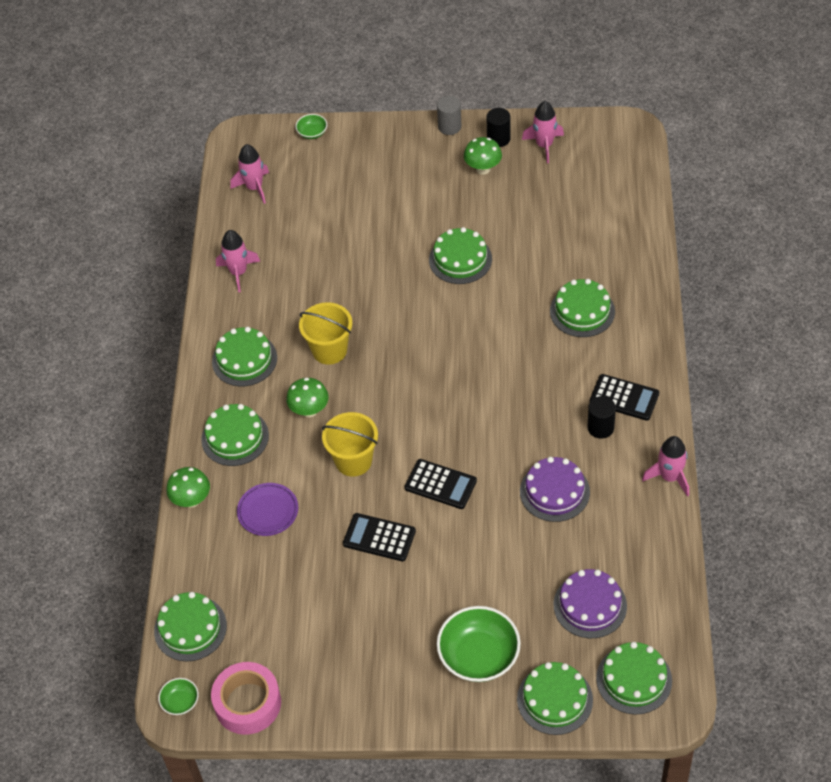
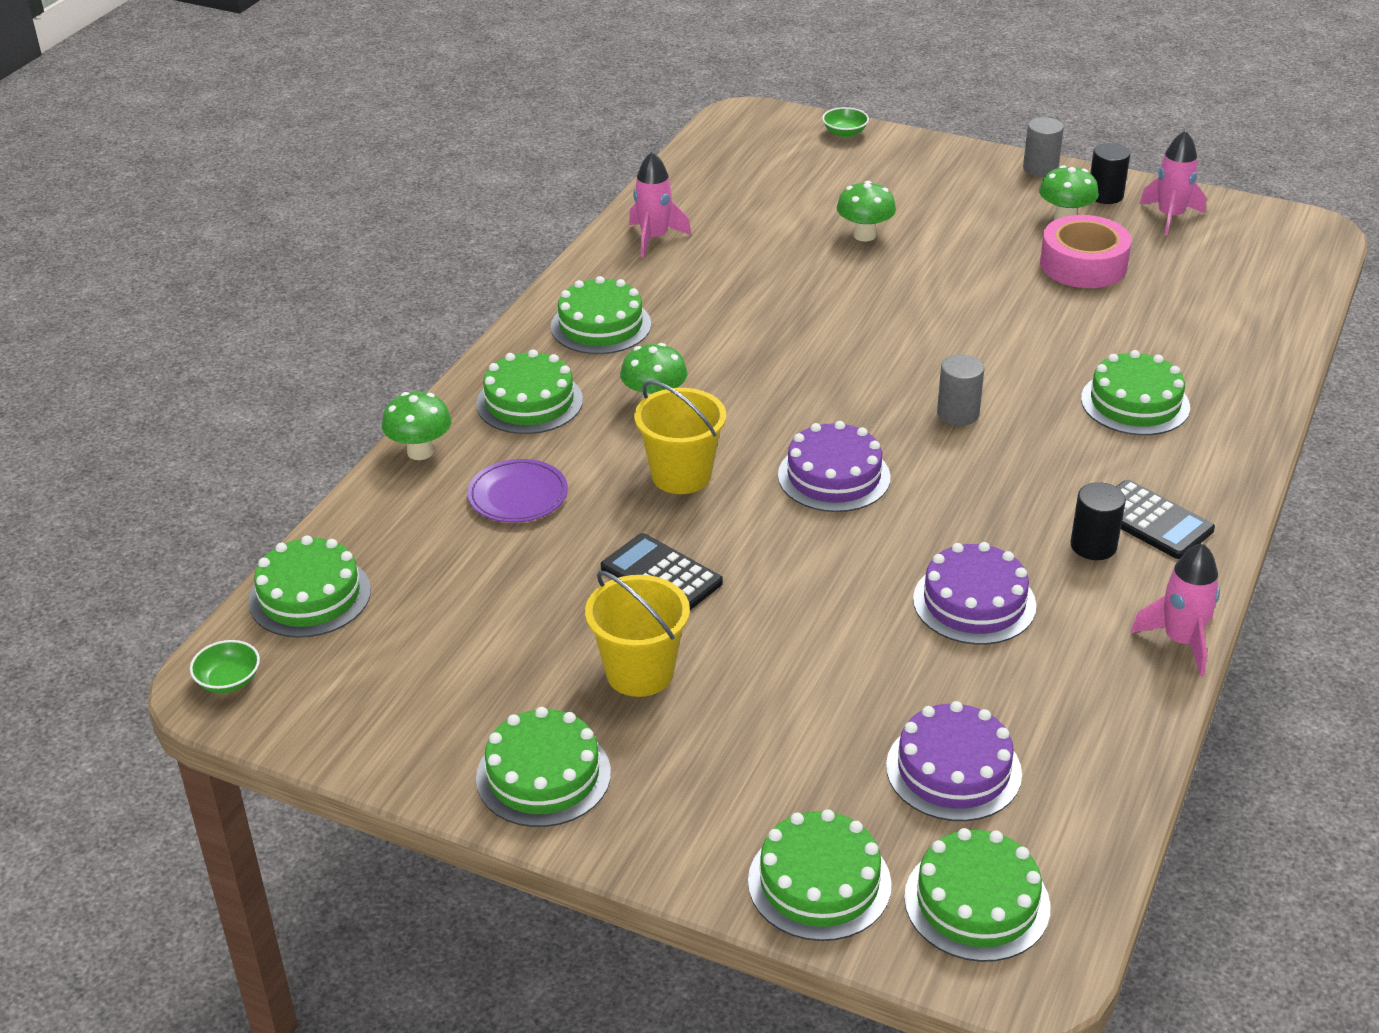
camera: 20 degrees right, 15 degrees down
(247, 703) = (324, 716): pink tape -> pink tape (1083, 265)
(254, 187) = (732, 164): pink rocket -> none
(329, 350) = (726, 347): yellow bucket -> yellow bucket (640, 672)
(368, 225) = (864, 235): none -> green mushroom
(439, 429) = (834, 476): none -> purple cake
(440, 484) = (795, 540): black calculator -> none
(460, 259) = (977, 301): green cake -> green cake (543, 775)
(479, 656) = (725, 777): green bowl -> none
(487, 355) = (958, 413): none -> grey cylinder

